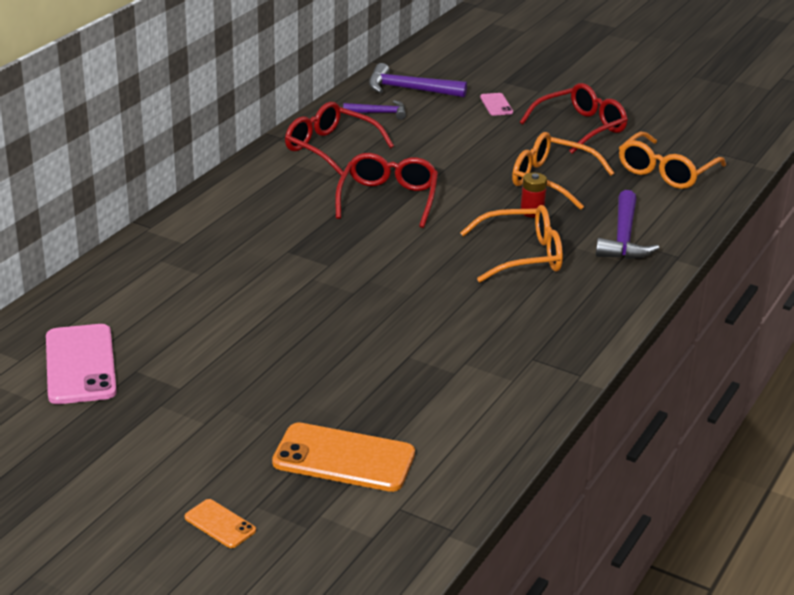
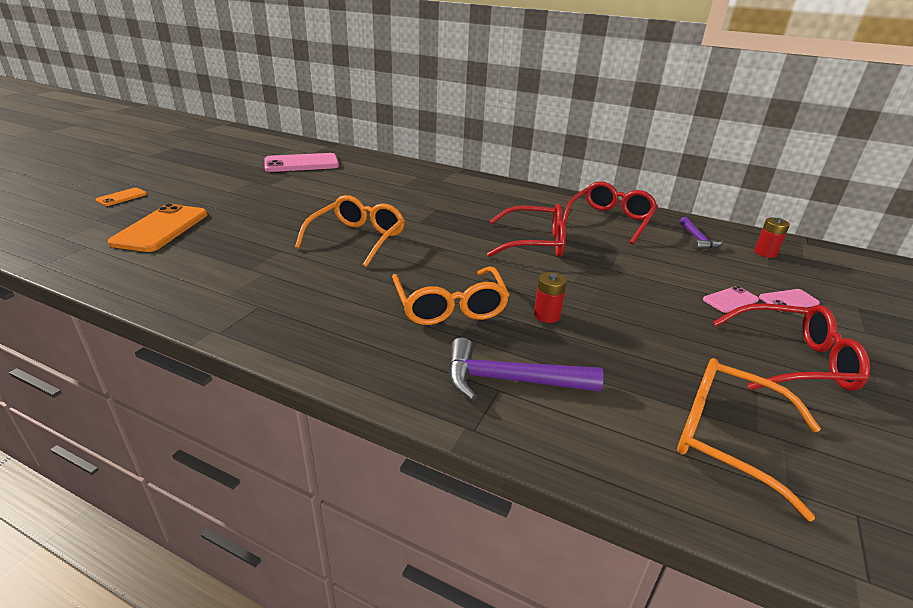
camera: 85 degrees right, 0 degrees up
(409, 89) = (765, 253): purple hammer -> red battery
(497, 128) = (730, 300): none -> pink phone
(551, 180) = (629, 331): orange glasses -> orange glasses (357, 239)
(580, 128) = (793, 361): red glasses -> red glasses turned 45 degrees counterclockwise

